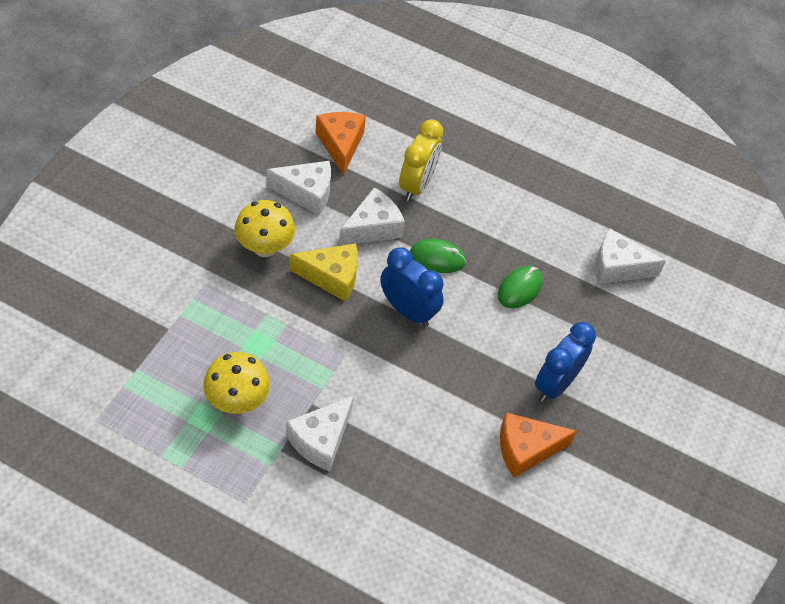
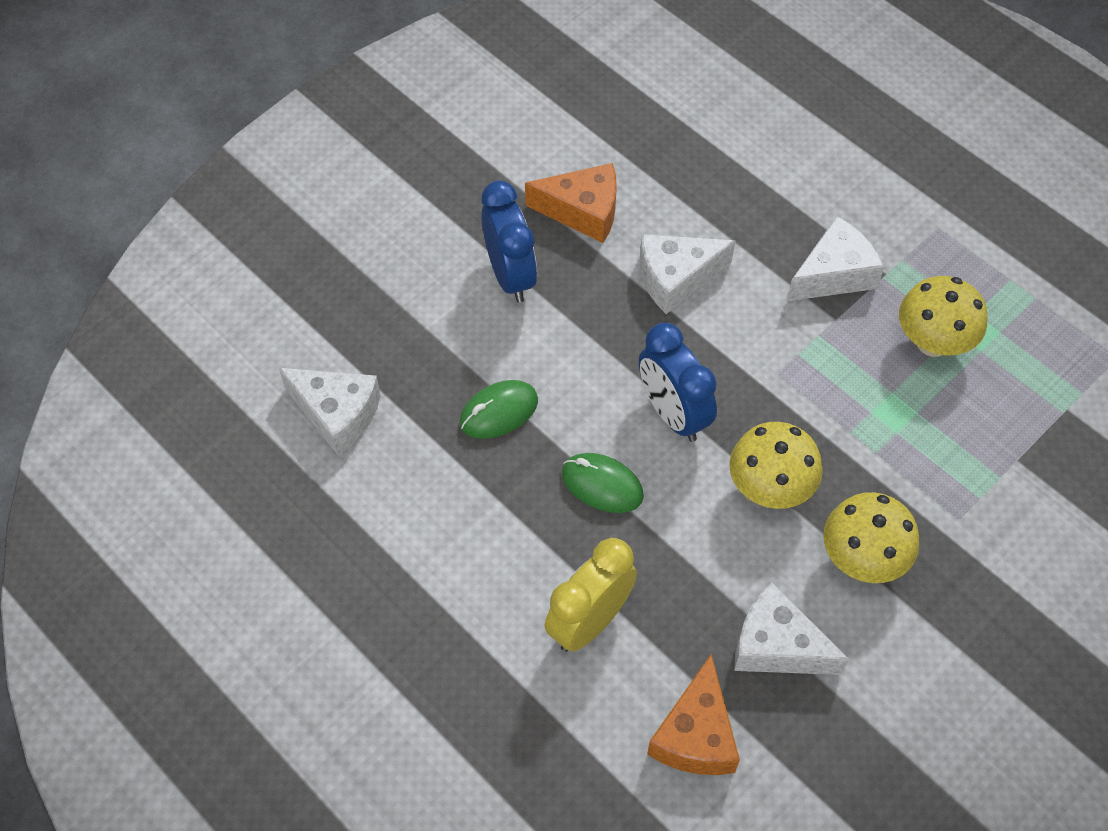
camera: 155 degrees left, 5 degrees up
(331, 277) = (769, 488): yellow cheese -> yellow mushroom
(372, 228) = (685, 558): white cheese -> white cheese (676, 278)
(555, 384) = (510, 275): blue clock -> blue clock turned 75 degrees counterclockwise

